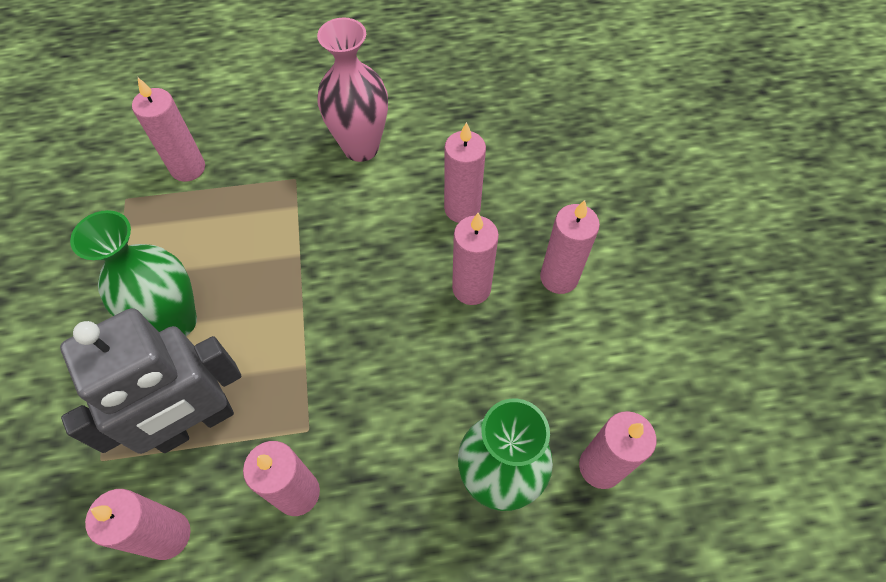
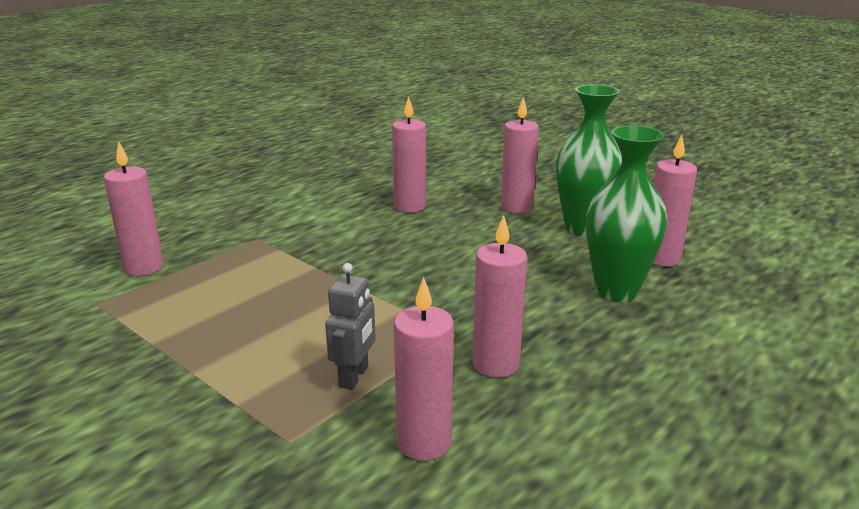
camera: 40 degrees left, 35 degrees down
(176, 321) = (252, 338): green vase -> green vase (582, 228)
(195, 423) = (354, 377): grey robot -> grey robot, size x0.49
(361, 147) = (291, 209): pink vase -> none
(471, 288) = (469, 231): pink candle -> none

